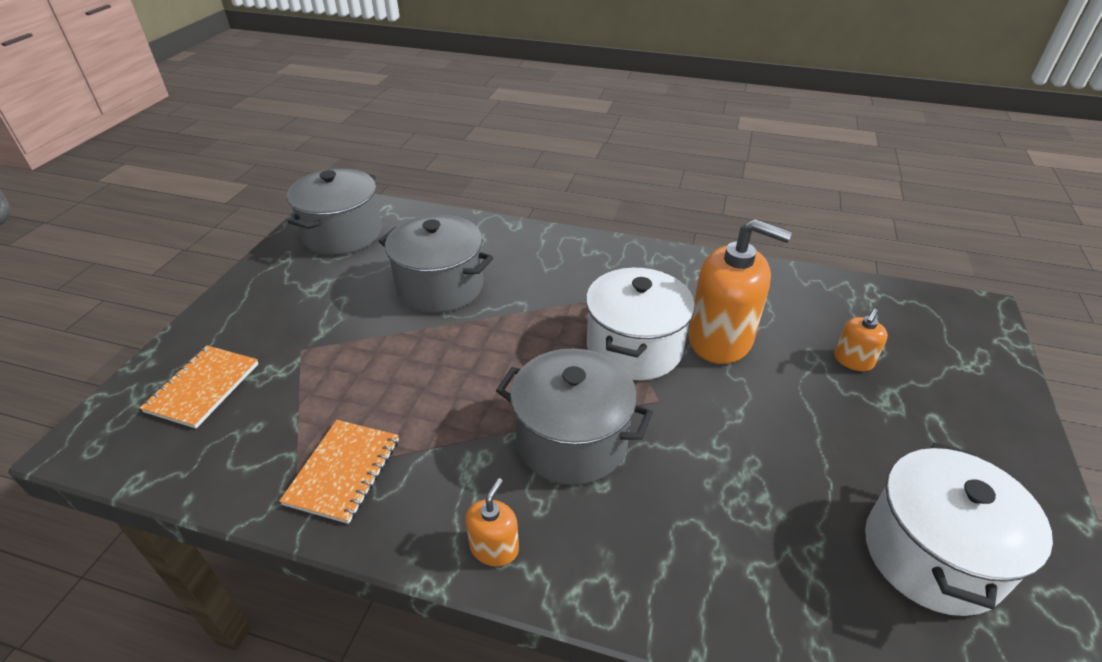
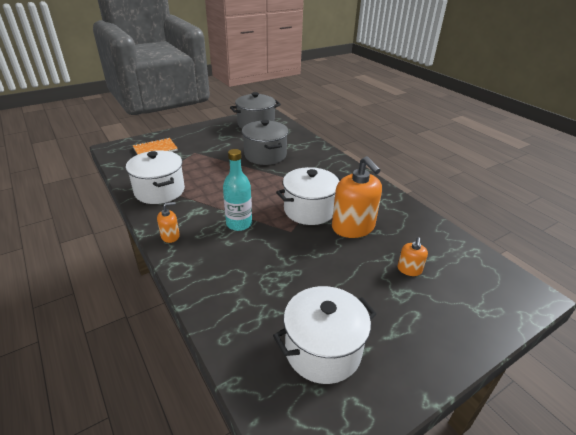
camera: 40 degrees right, 5 degrees down
(343, 471) = (159, 191): orange notebook -> white pot
(571, 440) = (239, 224): grey pot -> turquoise bottle
(853, 360) = (409, 269): orange soap dispenser -> orange soap dispenser turned 60 degrees counterclockwise

